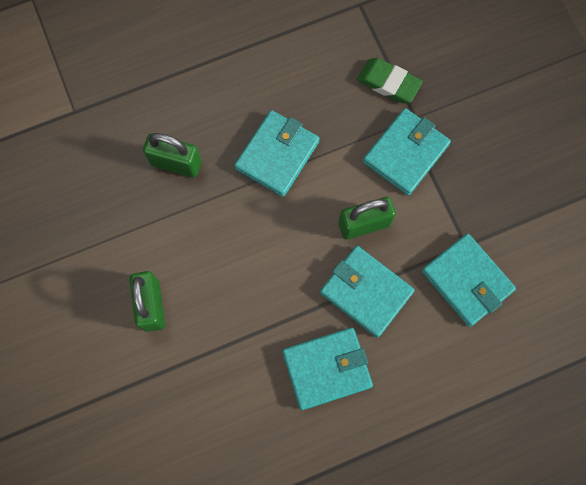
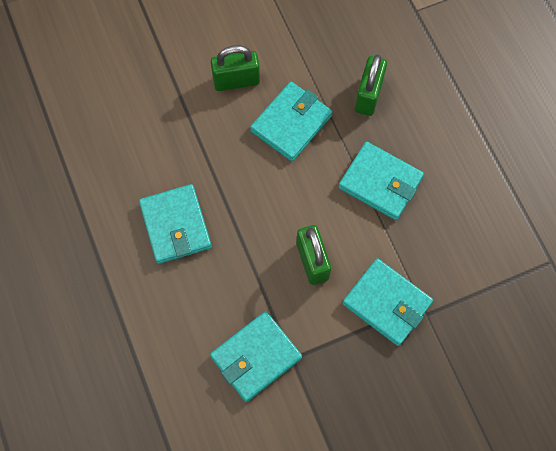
camera: 90 degrees right, 5 degrees down
(366, 292) = (246, 261): turquoise wallet -> turquoise wallet (291, 123)
(388, 83) = (463, 289): green eraser -> none

